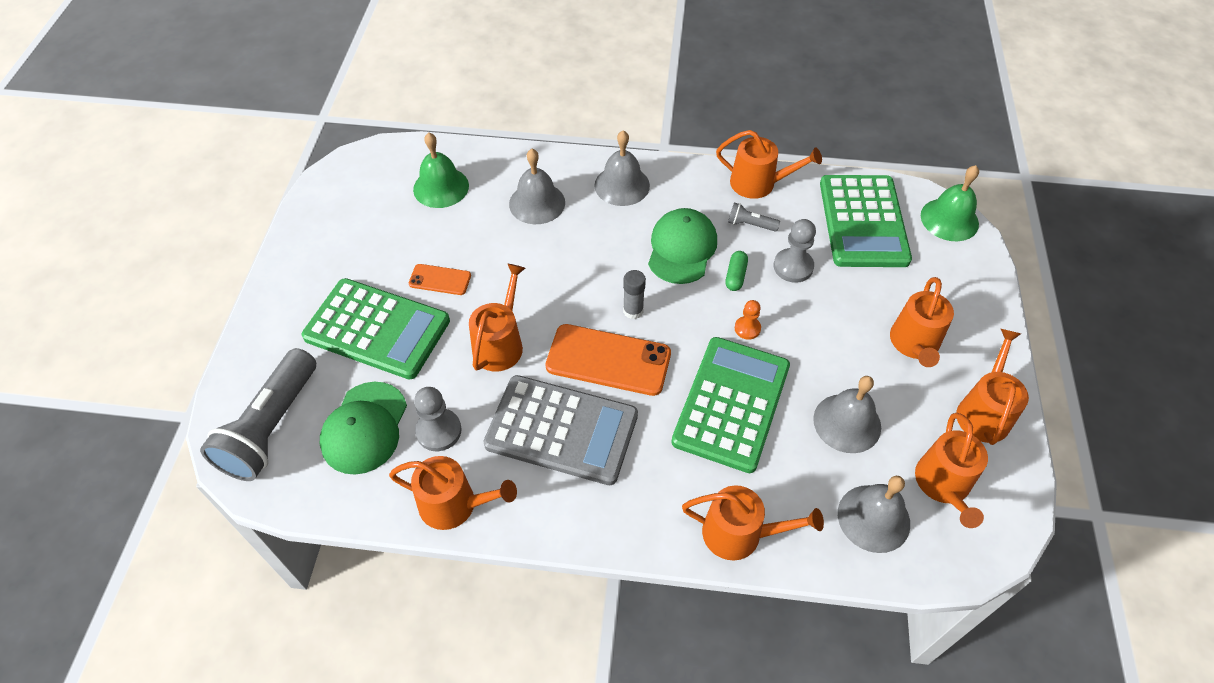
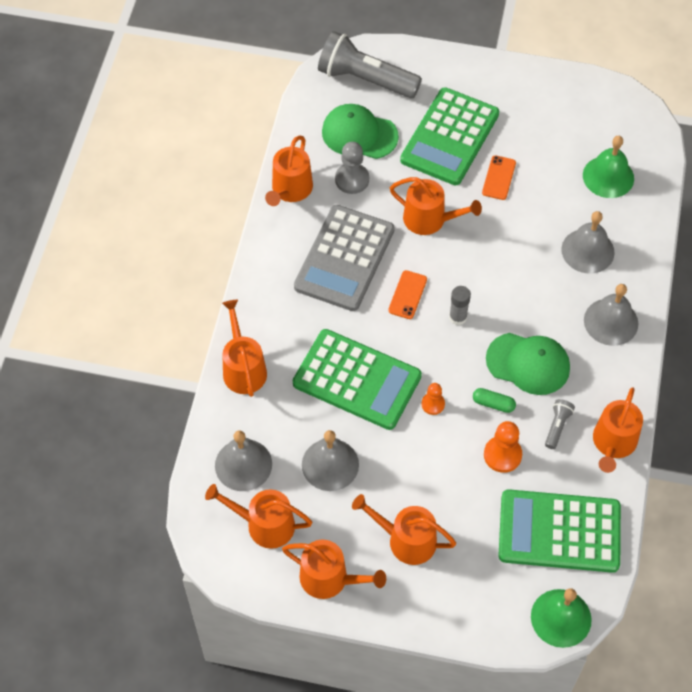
camera: 95 degrees right, 5 degrees up
(608, 360) = (407, 295): orange phone -> orange phone, size x0.52
(739, 534) = (243, 368): orange watering can -> orange watering can turned 150 degrees clockwise
(793, 267) = (502, 455): grey pawn -> orange pawn

